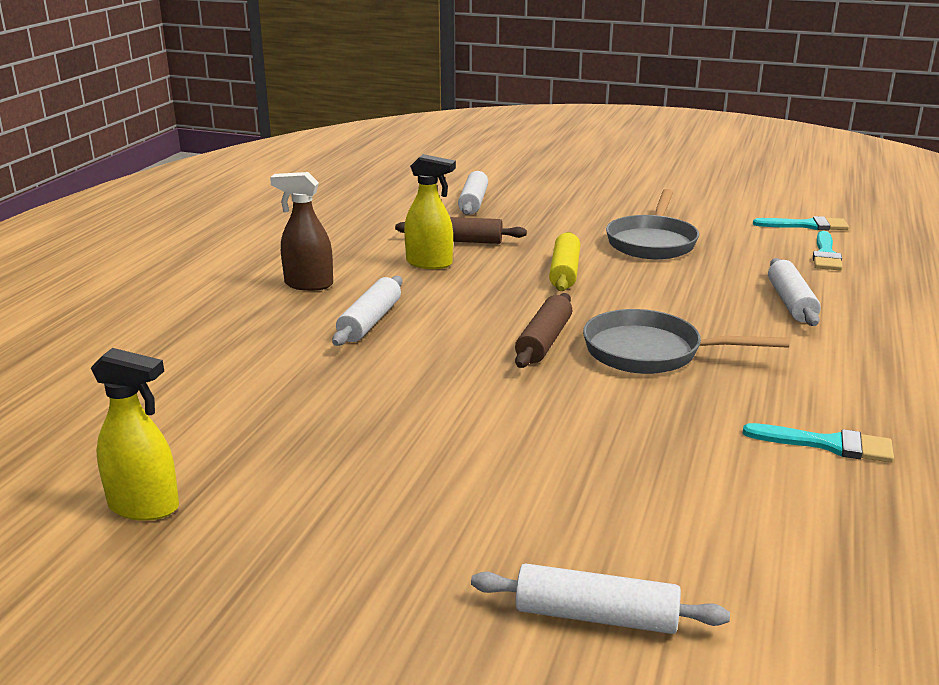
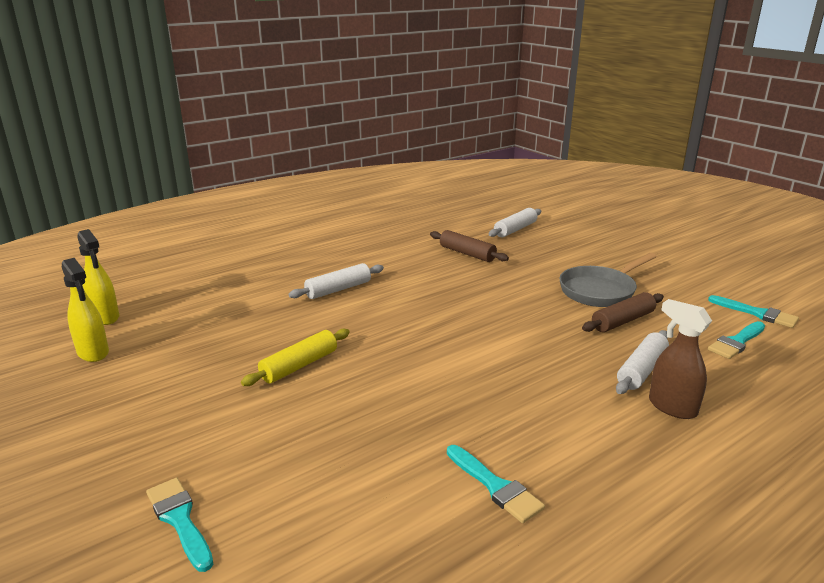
camera: 35 degrees right, 0 degrees up
(308, 284) = (340, 256): brown spray bottle -> brown spray bottle (671, 407)
(429, 263) = (426, 263): yellow spray bottle -> yellow spray bottle (105, 317)
(544, 341) = (417, 336): brown rolling pin -> brown rolling pin (622, 321)
(564, 272) = (503, 294): yellow rolling pin -> yellow rolling pin (299, 366)
(596, 616) = (180, 520): white rolling pin -> turquoise brush
(650, 352) = (474, 368): grey pan -> none

